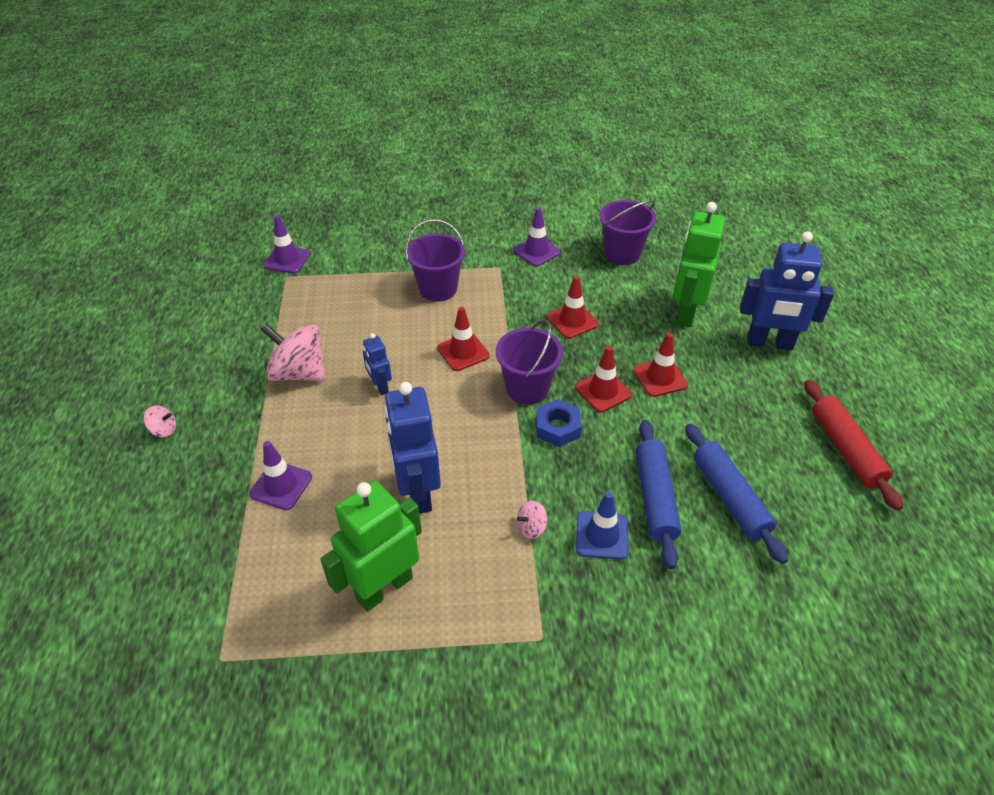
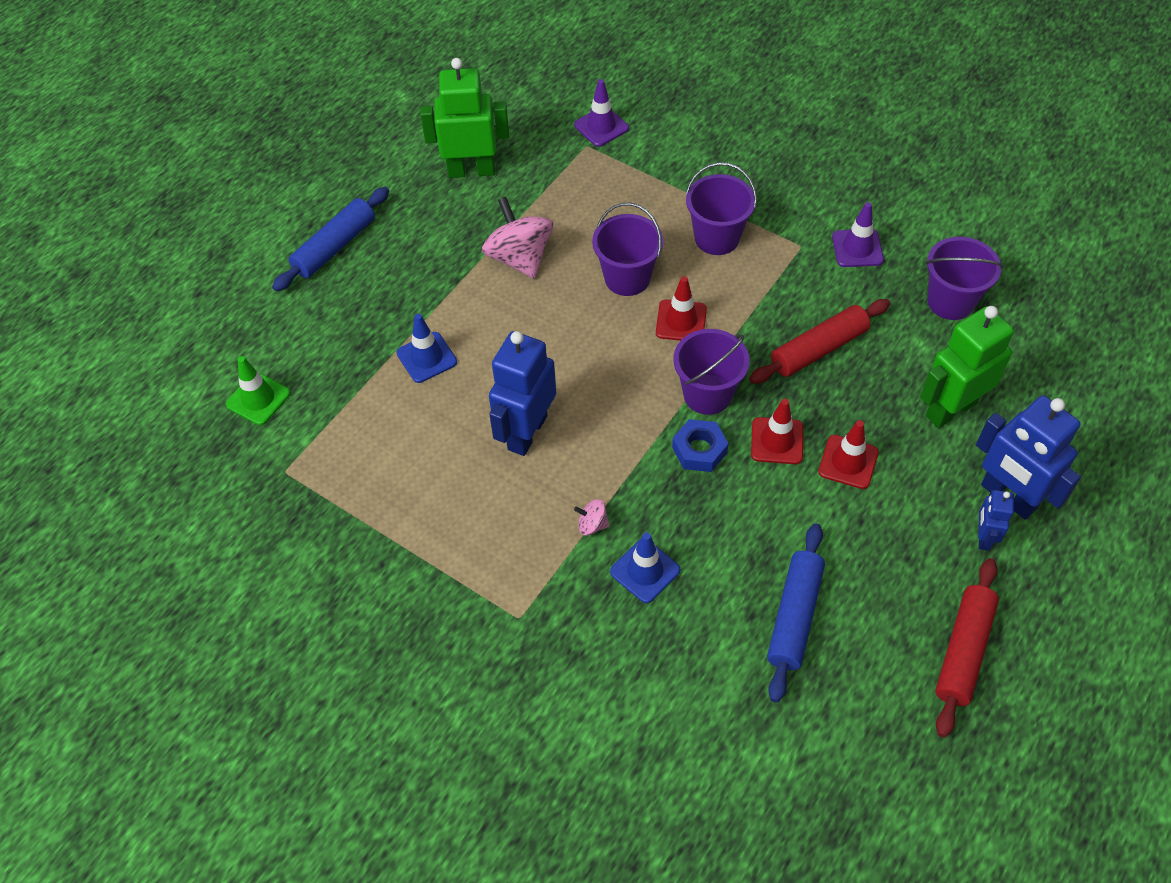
camera: 40 degrees right, 10 degrees up
(140, 613) = (258, 399): none -> green traffic cone
(164, 430) = (376, 251): pink spinning top -> none
(281, 485) = (427, 357): purple traffic cone -> blue traffic cone
(380, 386) = (577, 313): blue robot -> blue robot (983, 537)
(384, 587) = (436, 495): green robot -> green robot (471, 170)
(397, 344) = (627, 278): none -> purple bucket
(572, 321) = (818, 349): red traffic cone -> red rolling pin
(654, 497) = (724, 570): blue rolling pin -> blue rolling pin (334, 246)

